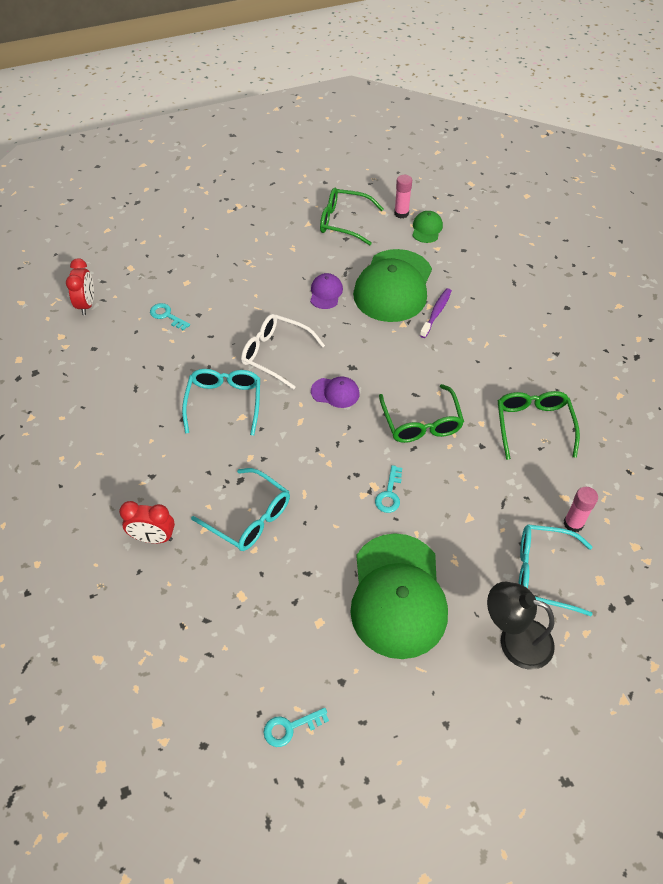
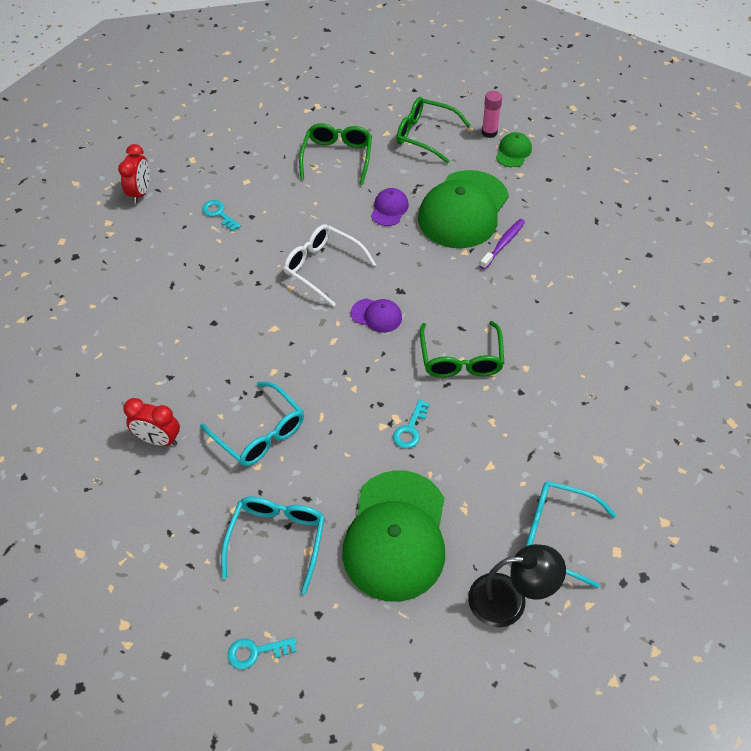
camera: 10 degrees right, 0 degrees up
(224, 402) = (259, 311): turquoise glasses -> turquoise glasses (277, 539)
(514, 639) = (509, 600): black lamp -> black lamp turned 150 degrees clockwise
(533, 425) = (582, 377): green glasses -> green glasses (337, 157)
(573, 524) = (601, 488): pink glue stick -> none

